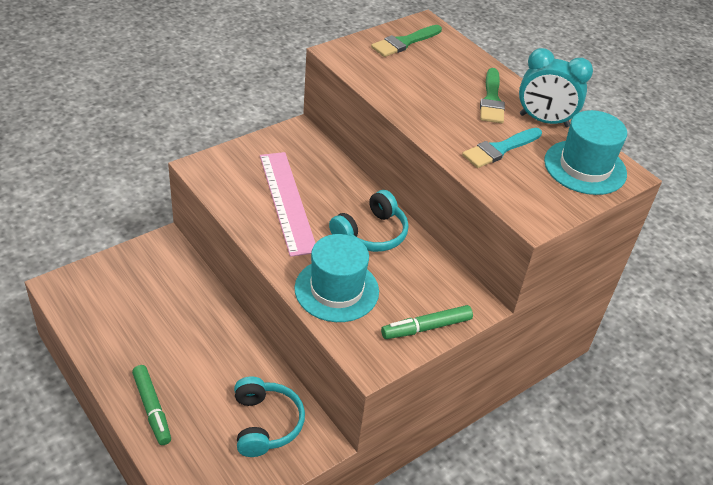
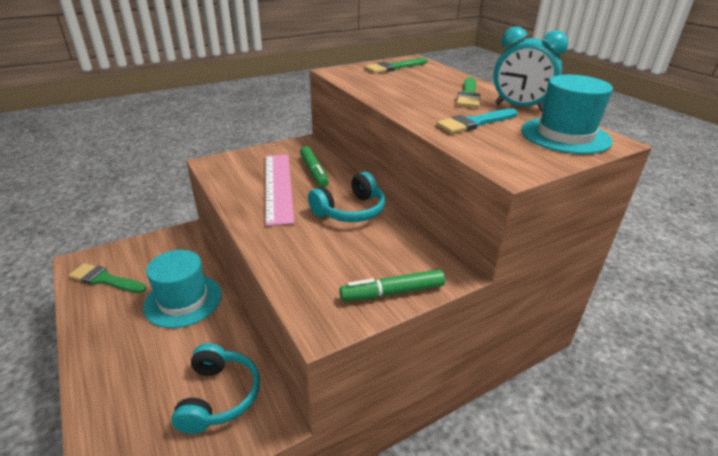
camera: 10 degrees right, 10 degrees down
(100, 307) = (105, 280): none -> green brush
(152, 408) = (108, 374): green marker -> green marker (314, 171)
(336, 290) = (303, 254): turquoise hat -> turquoise hat (183, 300)

